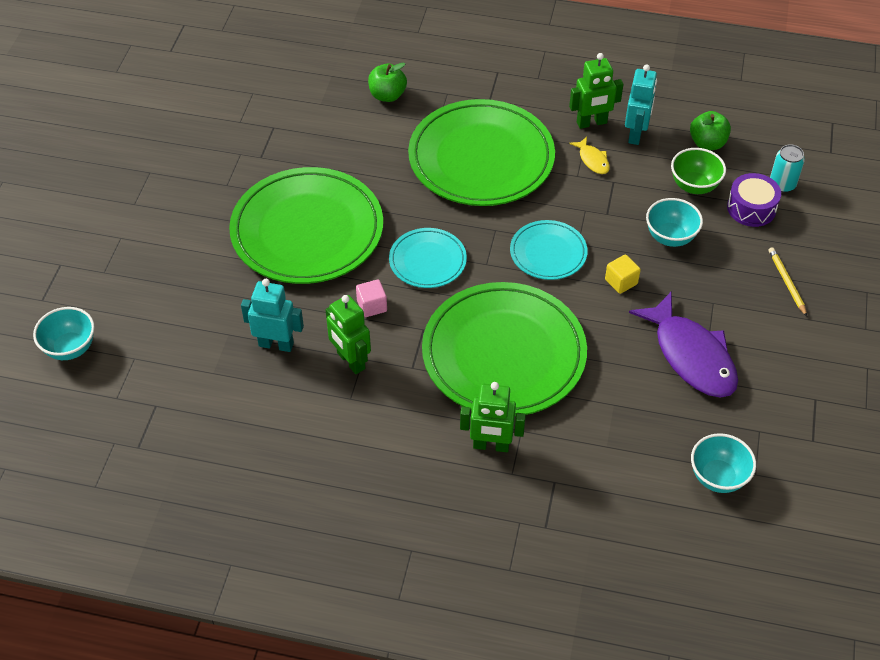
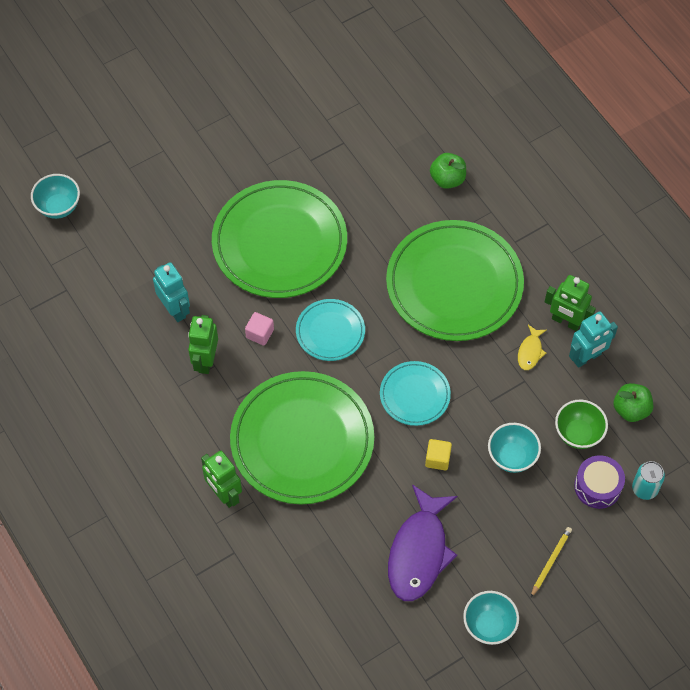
camera: 45 degrees right, 10 degrees up
(718, 477) = (335, 644): turquoise bowl -> turquoise bowl (489, 625)

